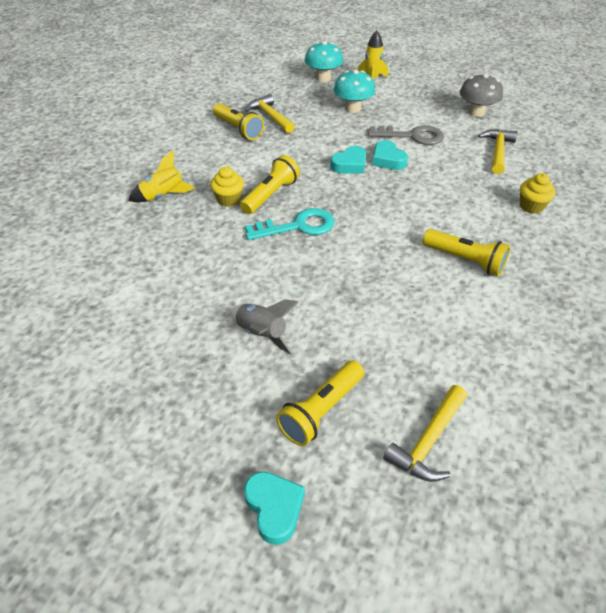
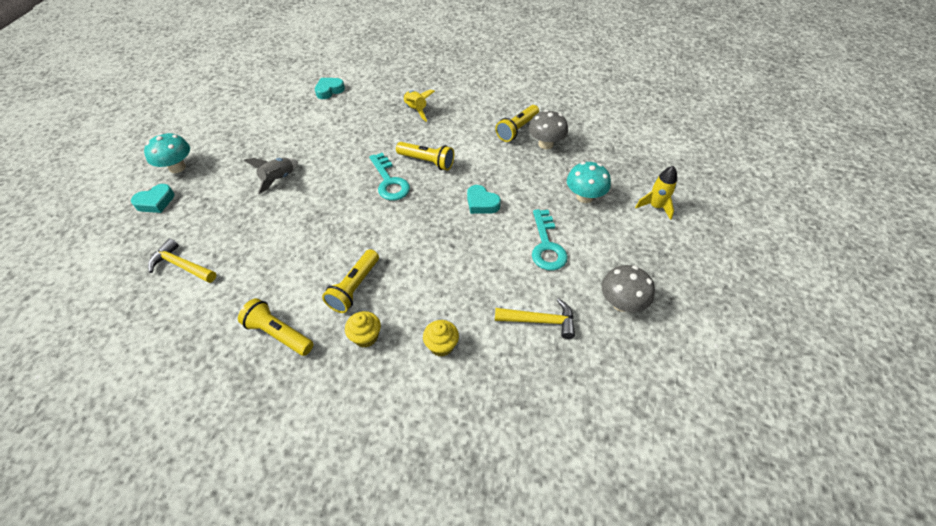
camera: 80 degrees right, 5 degrees up
(229, 199) = (417, 141): yellow cupcake -> yellow cupcake (366, 337)
(270, 116) = (545, 144): yellow hammer -> grey mushroom
(321, 410) = (214, 213): yellow flashlight -> yellow flashlight (279, 334)
(323, 78) = (638, 169): turquoise mushroom -> turquoise mushroom (177, 167)
(387, 160) = (497, 229): turquoise heart -> turquoise heart (329, 90)
(412, 136) = (547, 246): grey key -> turquoise key

